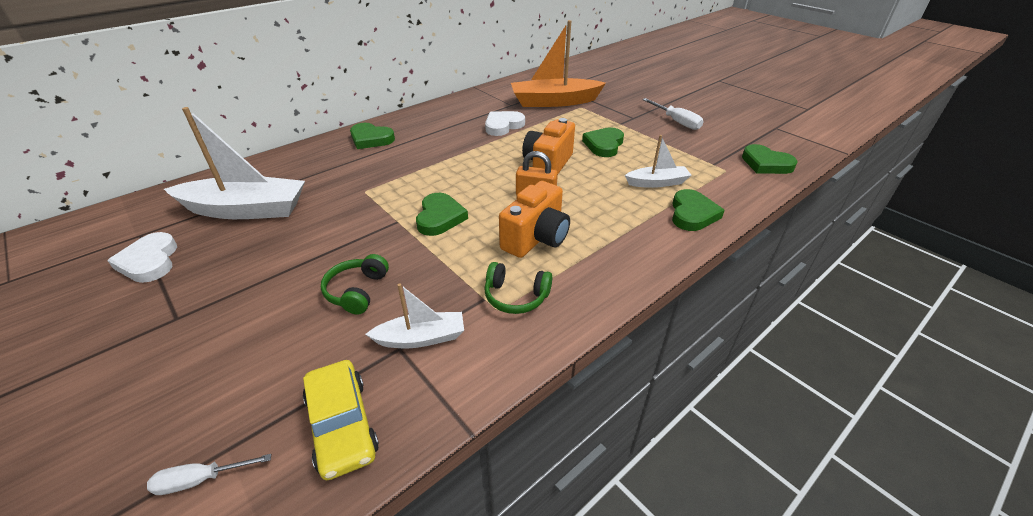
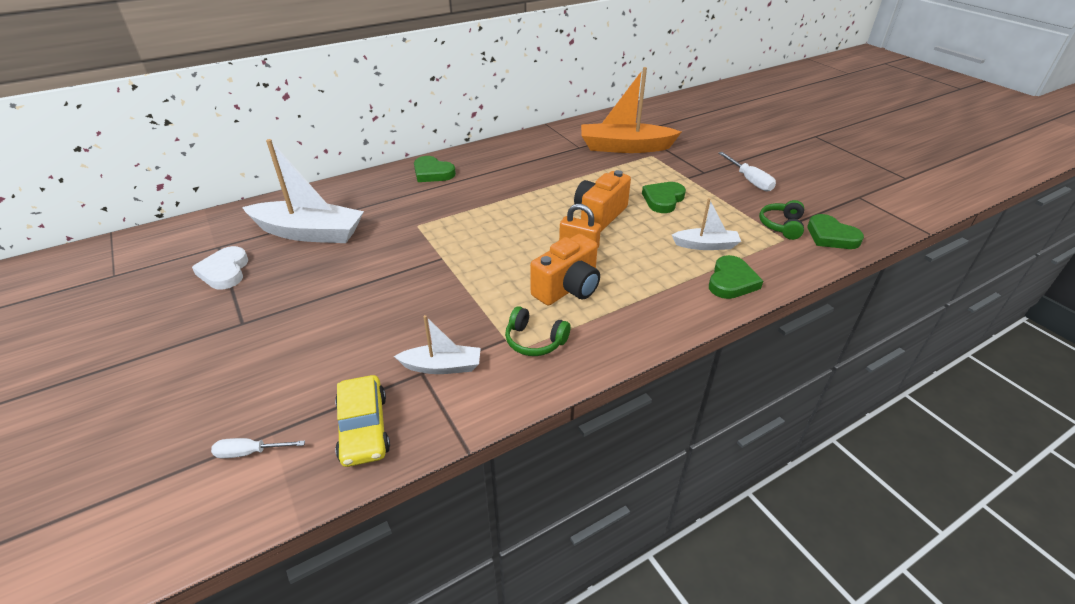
camera: 10 degrees right, 0 degrees up
(357, 291) = (394, 318): green headphones -> green headphones (781, 226)
(440, 217) = (482, 258): green heart -> none
(503, 126) = (565, 170): white heart -> none

